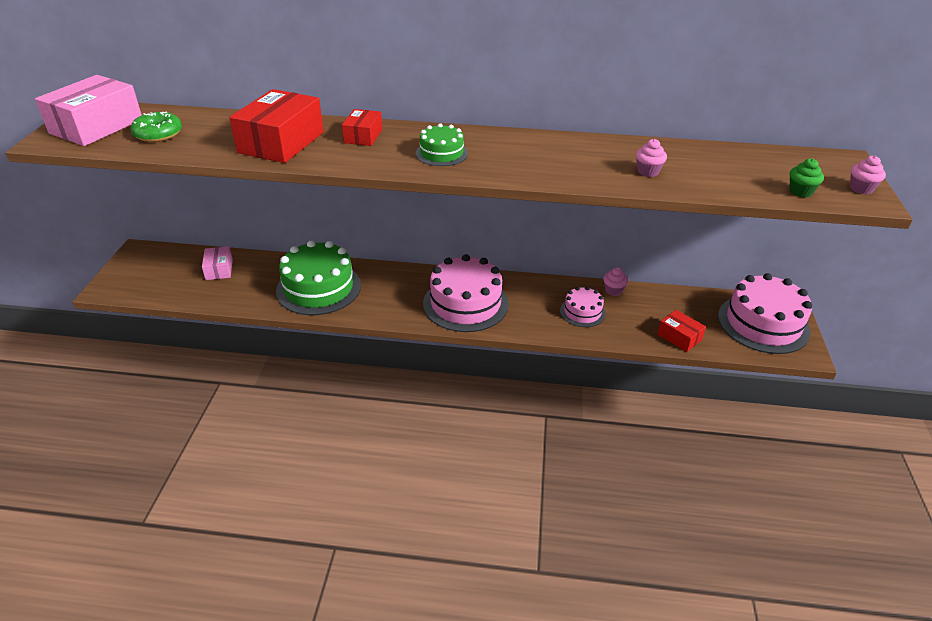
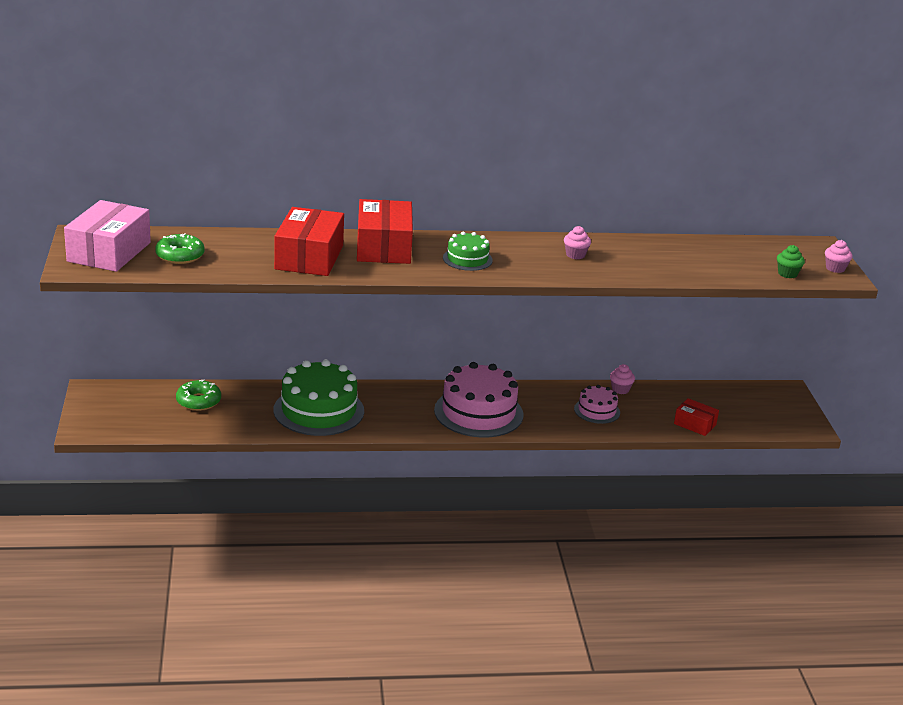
camera: 15 degrees left, 10 degrees down
(219, 269) = (198, 401): pink box -> green donut
(363, 136) = (383, 247): red box -> red box, size x1.89
(648, 171) = (657, 264): pink cupcake -> pink cupcake (575, 255)
(763, 323) = (768, 406): pink cake -> none

